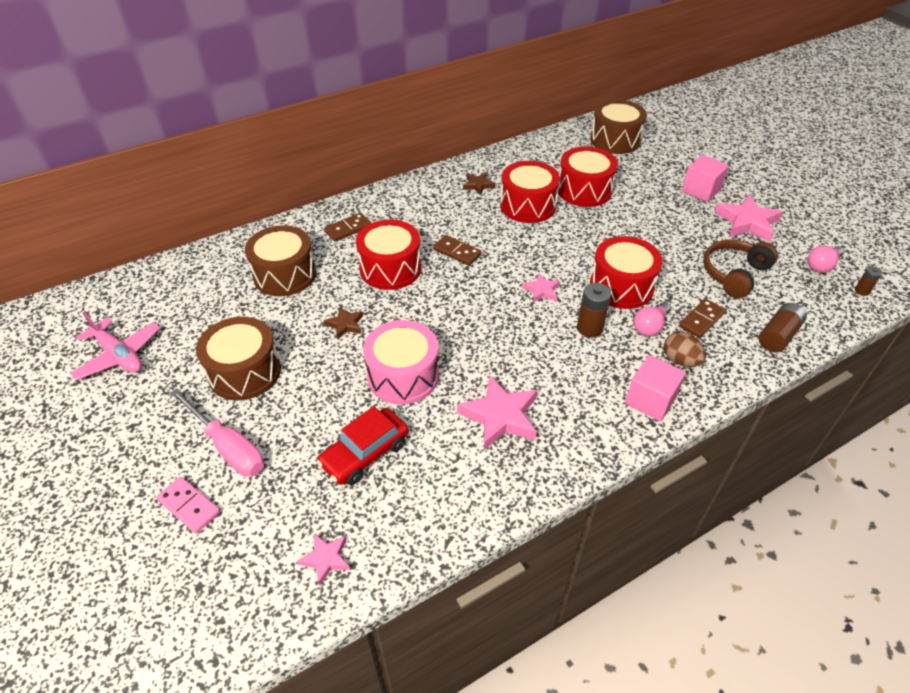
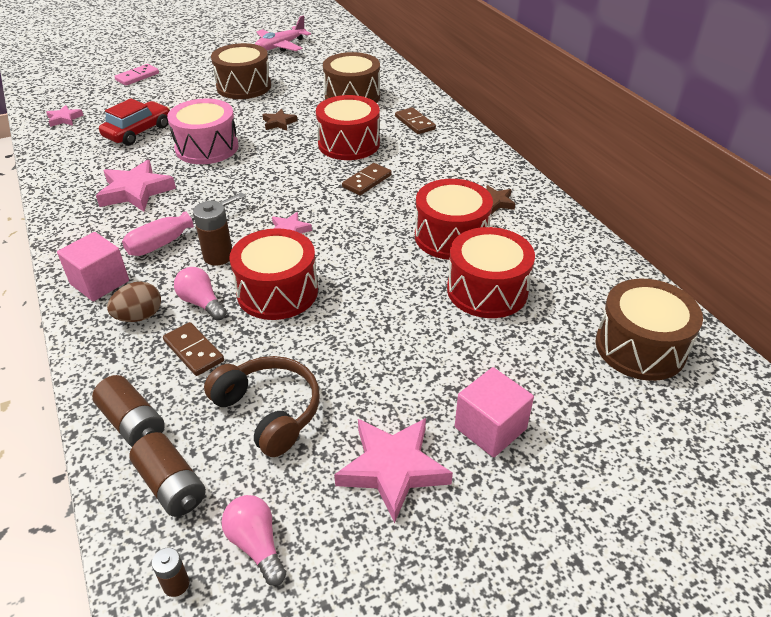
camera: 95 degrees right, 5 degrees down
(228, 447) = (176, 85): pink screwdriver -> pink screwdriver (175, 238)
(365, 453) = (138, 131): red car -> red car turned 75 degrees clockwise
(810, 306) = (171, 485): none -> brown battery

